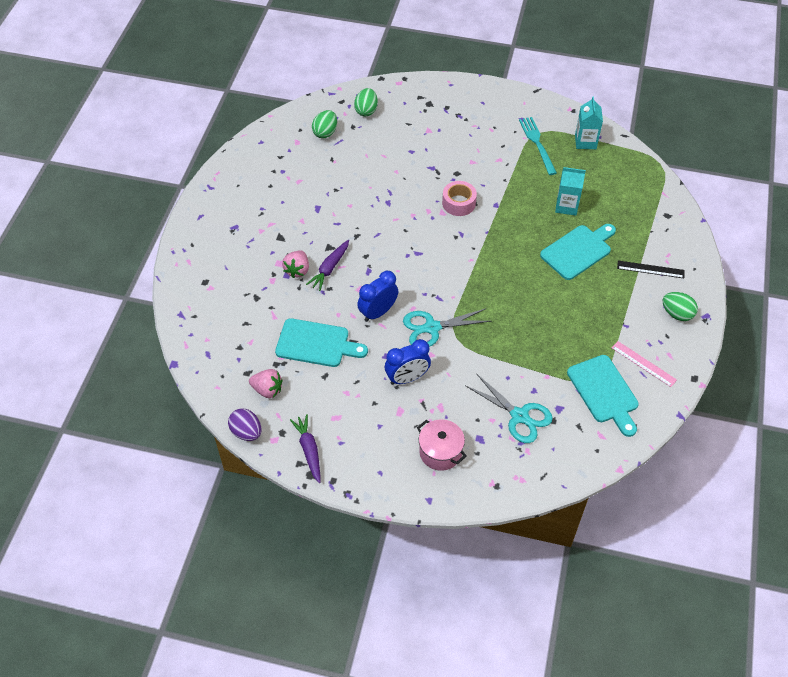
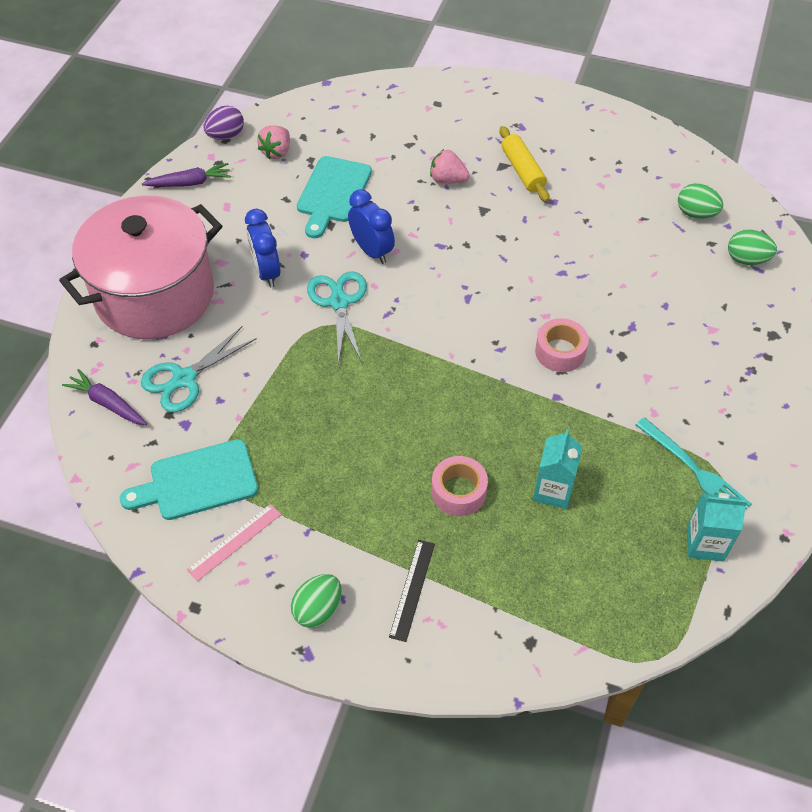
camera: 95 degrees right, 0 degrees up
(285, 225) = (522, 171): none -> yellow rolling pin
(329, 268) = (447, 209): purple carrot -> purple carrot (107, 403)
(440, 452) = (155, 295): pink pot -> pink pot, size x2.29
(537, 143) = (694, 470): turquoise fork -> turquoise fork turned 60 degrees clockwise
(578, 251) = (458, 492): turquoise cutting board -> pink tape

